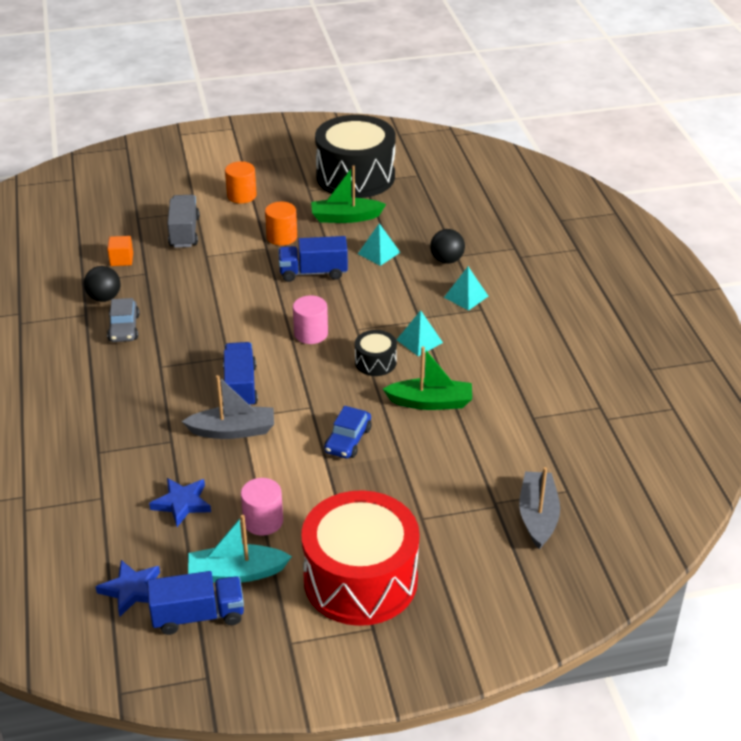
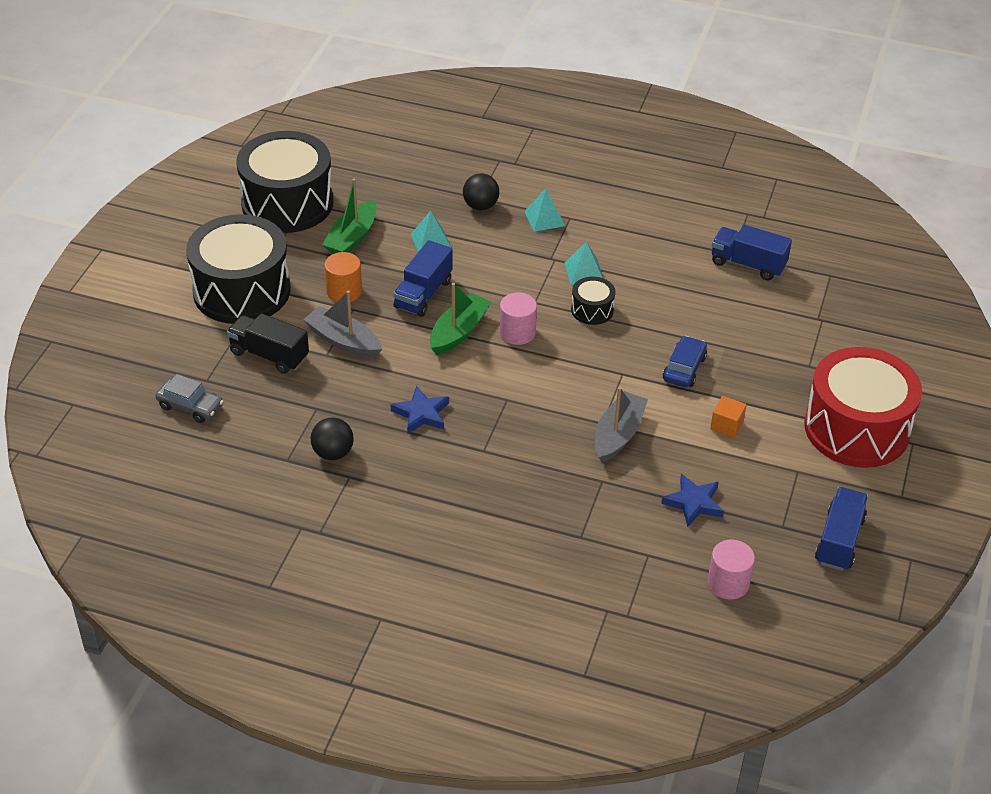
camera: 60 degrees left, 5 degrees up
(121, 259) = (275, 418): orange cube -> orange cube (726, 426)
(124, 328) = (399, 455): grey car -> grey car (190, 406)
(131, 590) = (783, 573): blue star -> blue star (421, 414)
(184, 232) = (269, 355): grey truck -> black truck
(236, 573) = (803, 499): turquoise boat -> none
(240, 387) = (559, 407): blue truck -> blue truck (748, 264)
(241, 195) = (241, 291): orange cylinder -> black drum
(263, 521) = (751, 459): pink cylinder -> pink cylinder (728, 583)
(348, 440) = (684, 368): blue car -> blue car turned 120 degrees counterclockwise
(430, 402) = (671, 301): green boat -> green boat (459, 332)
(538, 516) = (848, 303): grey boat -> grey boat (344, 341)

